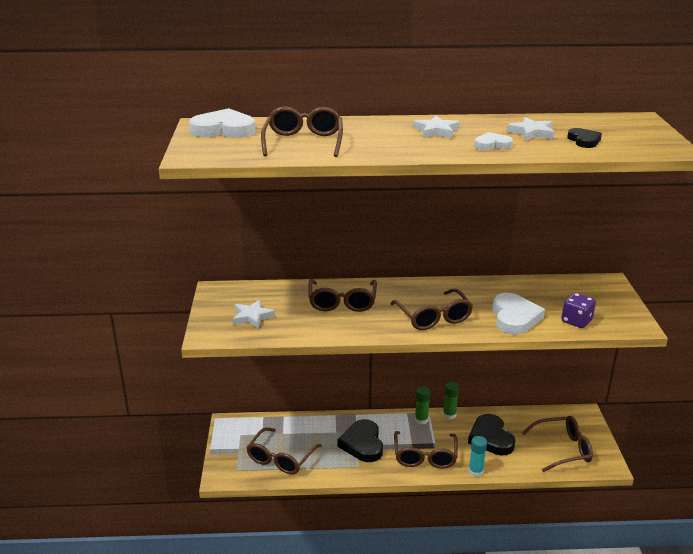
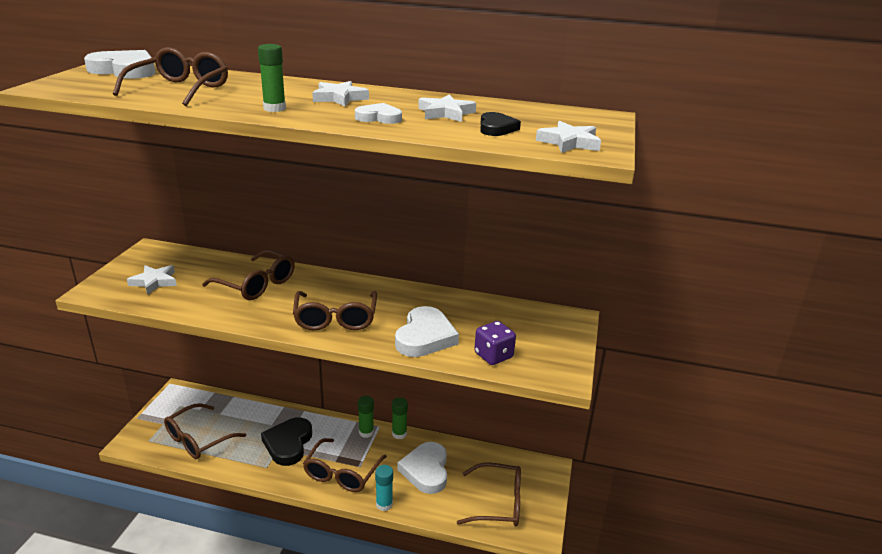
camera: 15 degrees right, 0 degrees up
(342, 302) = (257, 284): brown glasses -> brown glasses turned 75 degrees counterclockwise
(405, 148) = (274, 108): none -> green glue stick
(491, 438) = (426, 470): black heart -> white heart
(646, 145) = (569, 142): none -> white star

